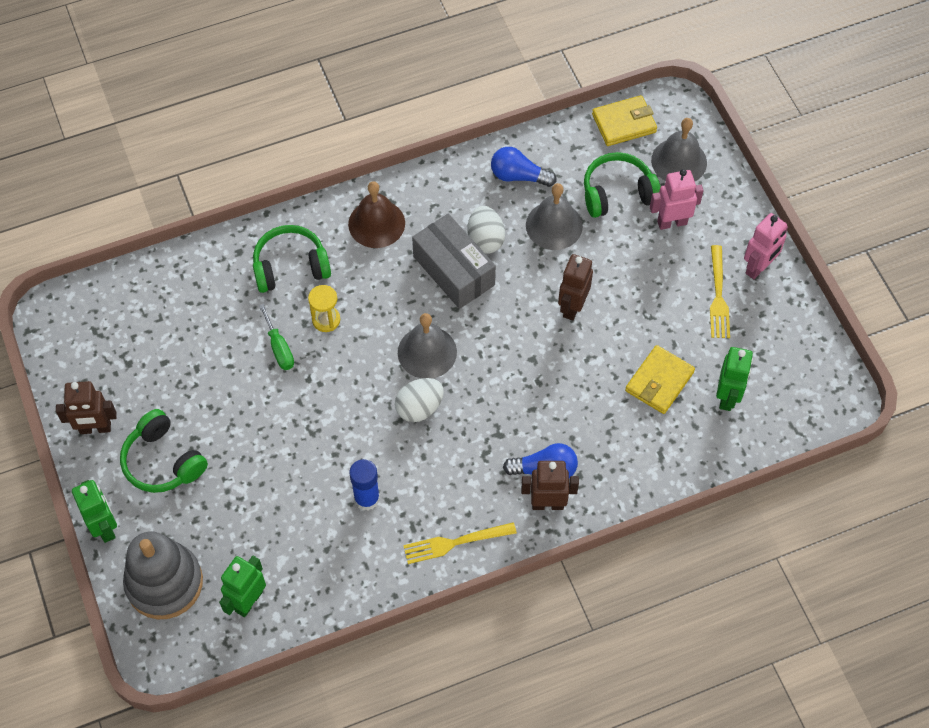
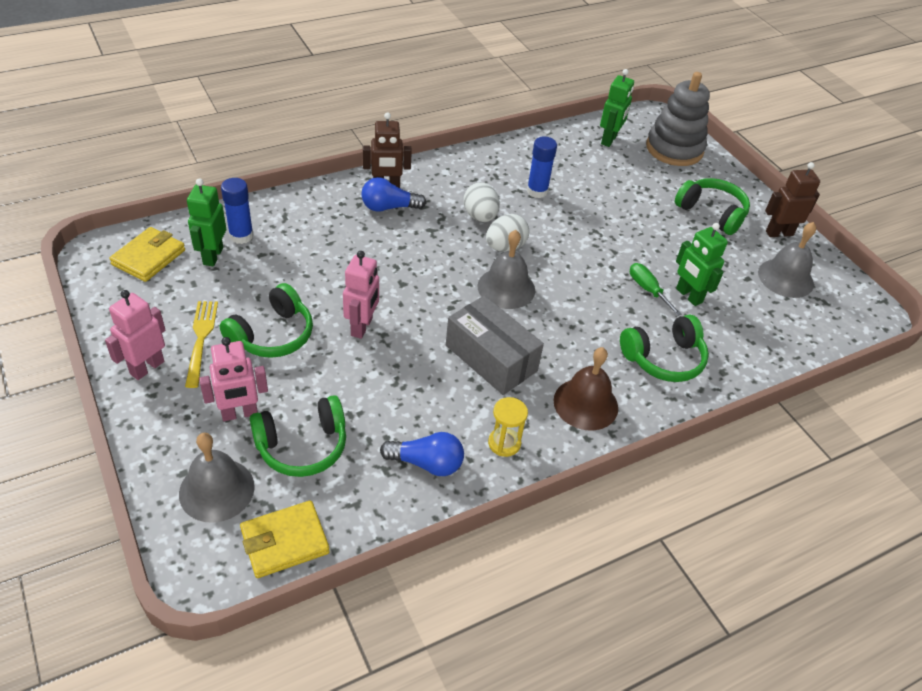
camera: 170 degrees right, 15 degrees down
(105, 527) = (735, 177): green robot -> green robot (688, 296)
(326, 320) = (611, 312): yellow hourglass -> yellow hourglass (504, 443)
(455, 543) = (460, 167): yellow fork -> none
(485, 239) = (460, 389): white egg -> white egg (480, 216)
(554, 225) = (382, 407): grey bell -> grey bell (785, 278)
(572, 307) = (362, 327): brown robot -> pink robot
(654, 299) = (272, 335): none -> green headphones
(659, 381) = (278, 267): yellow wallet -> yellow wallet (149, 257)
(703, 425) = (241, 236): none -> blue glue stick

